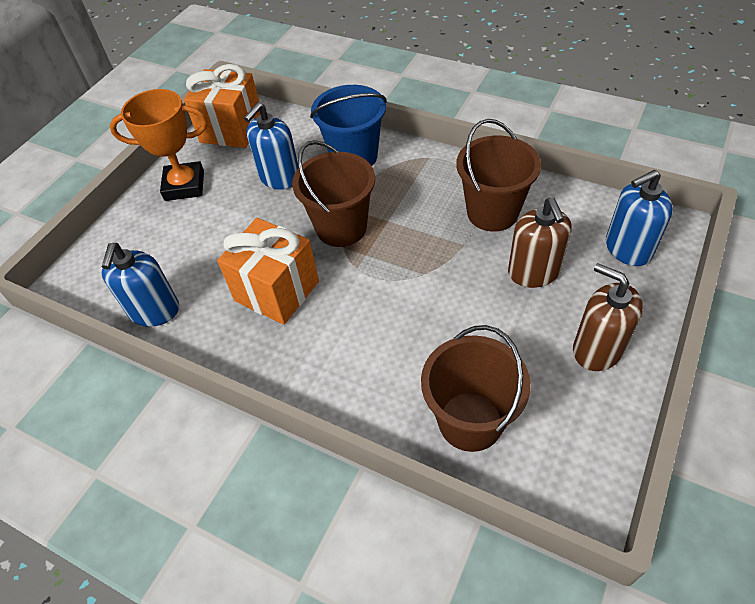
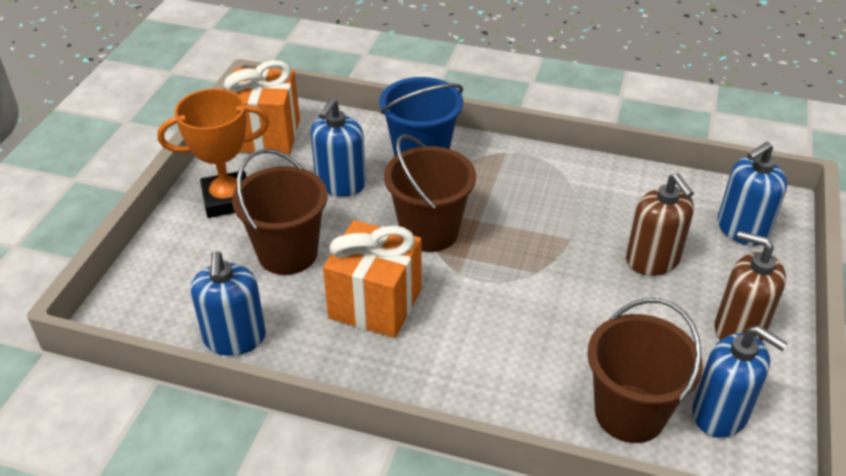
camera: 15 degrees left, 10 degrees down
(492, 212) = (592, 204): brown bucket -> brown bucket (288, 253)
(555, 432) = (720, 413): none -> blue soap dispenser

